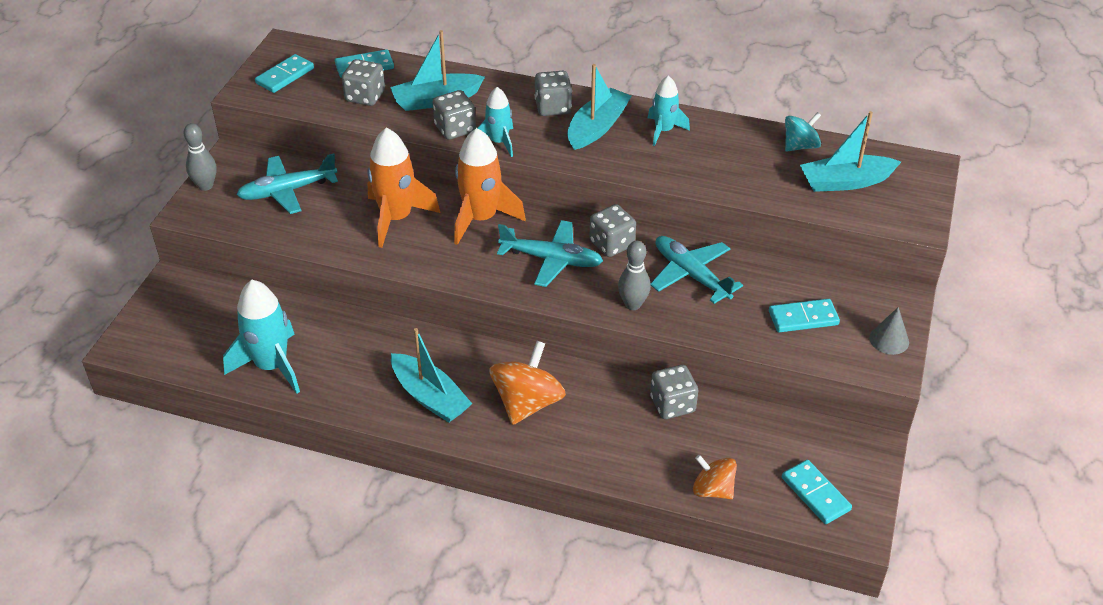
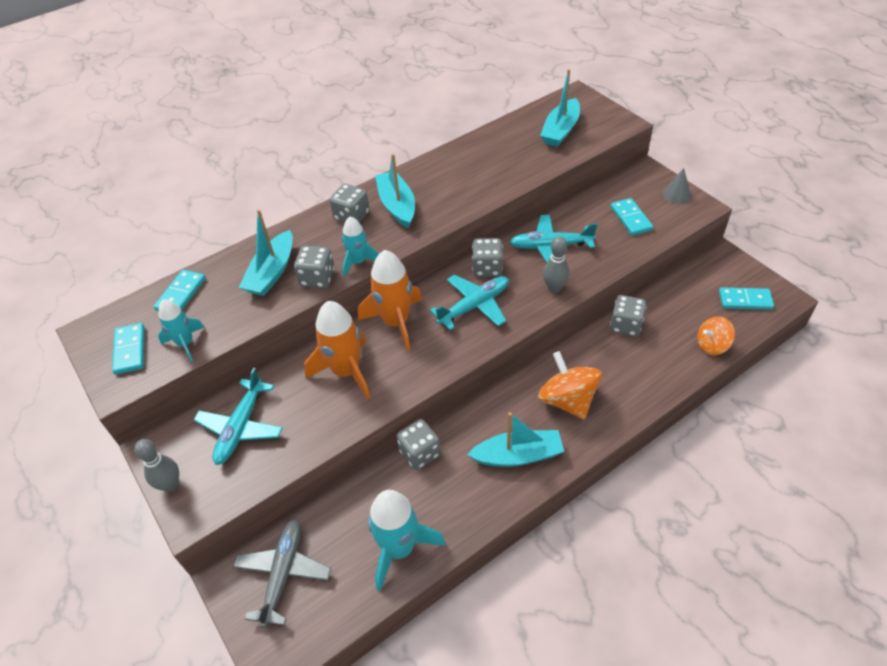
camera: 50 degrees left, 5 degrees up
(198, 309) = (283, 574): none -> grey plane
(365, 96) = (218, 311): grey dice -> grey dice (420, 453)
(663, 131) = (434, 178): turquoise rocket -> turquoise rocket (185, 343)
(800, 146) = (510, 131): turquoise spinning top -> none
(803, 318) = (631, 218): turquoise domino -> turquoise domino turned 45 degrees counterclockwise

